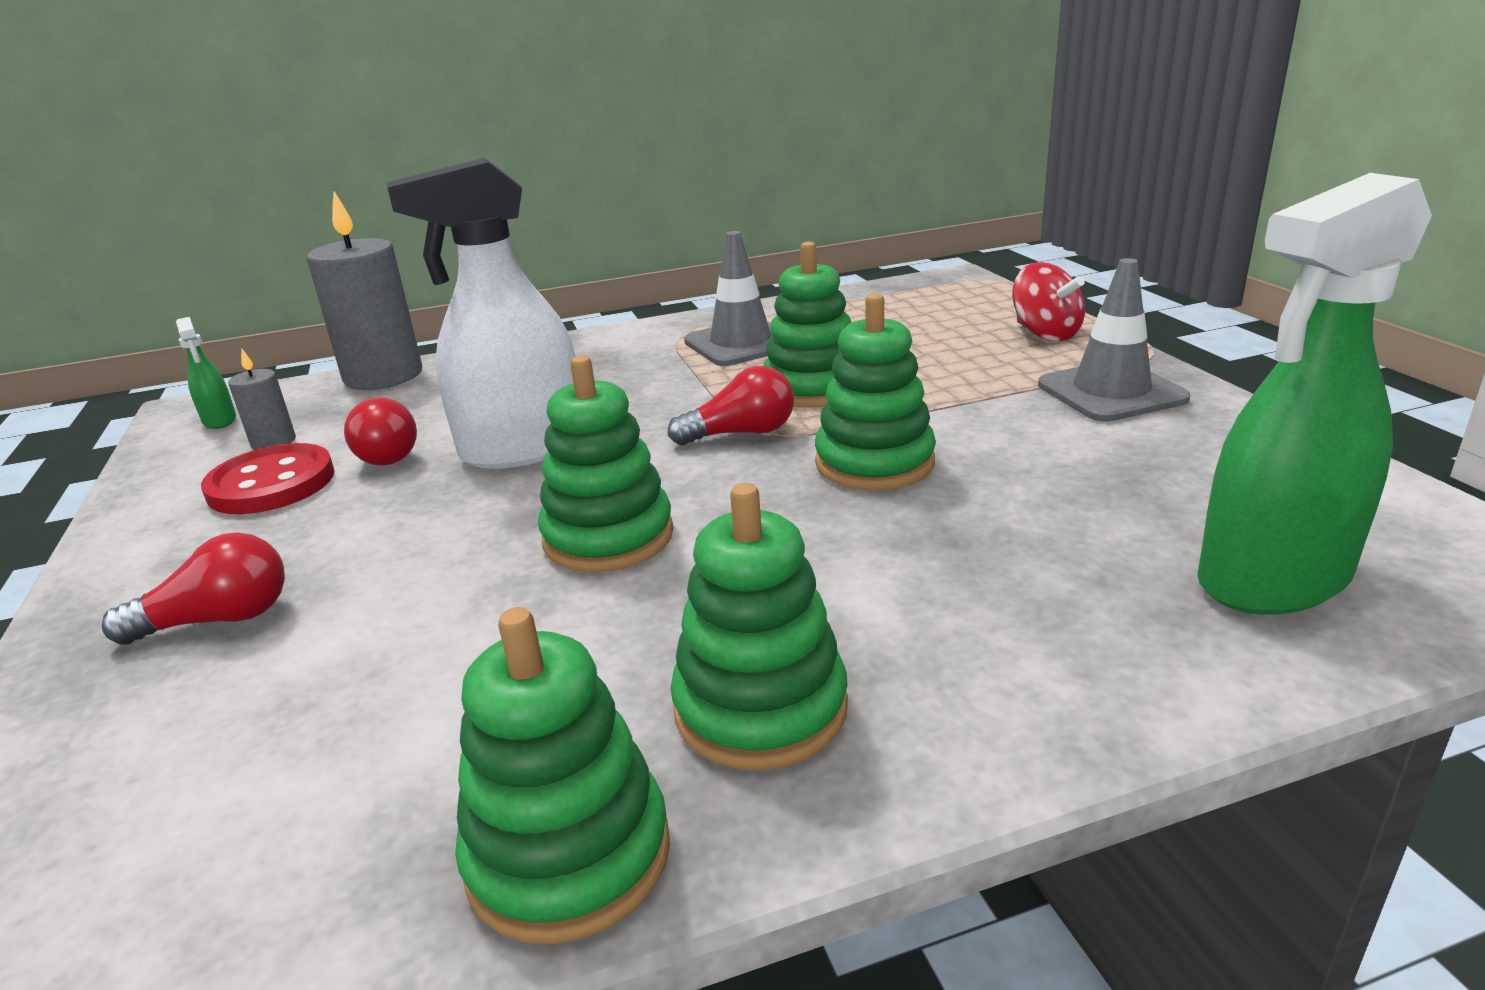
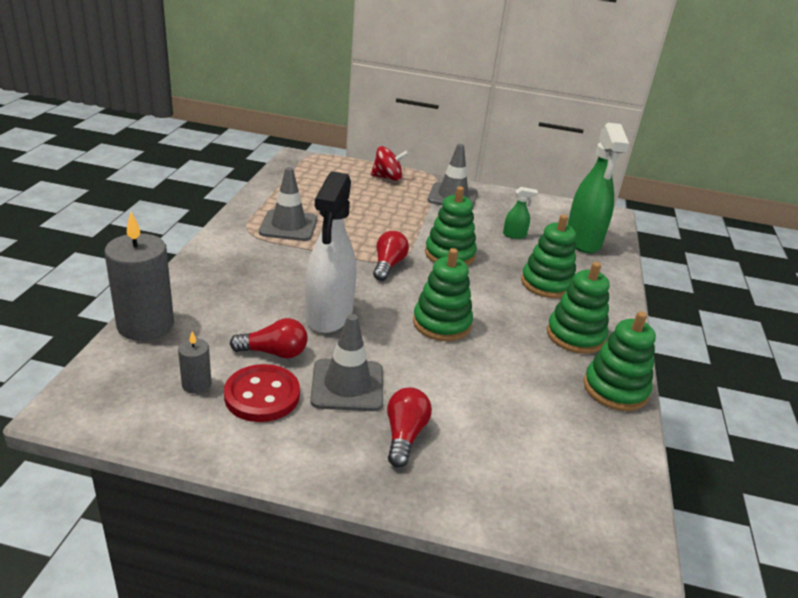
camera: 65 degrees left, 5 degrees up
(220, 421) = (119, 398): green spray bottle -> green spray bottle (514, 235)
(337, 527) = (347, 385): none -> grey traffic cone
(812, 388) = (366, 235): green stacking toy -> green stacking toy (547, 284)

